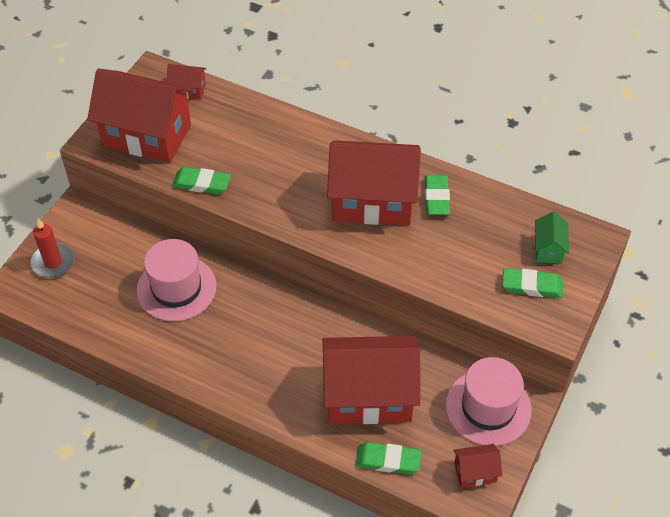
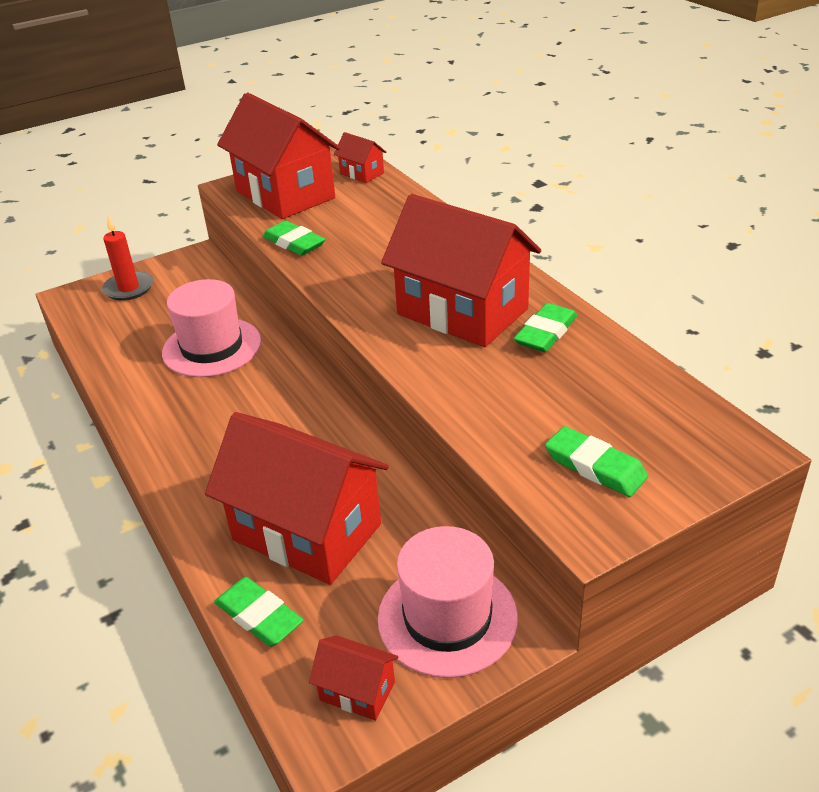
camera: 35 degrees right, 15 degrees down
(548, 249) = (656, 434): green house -> none

